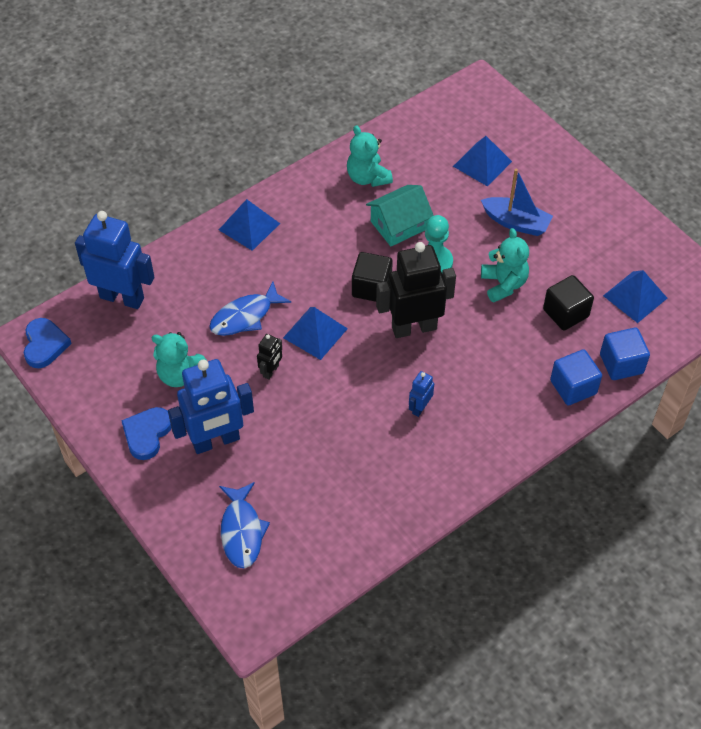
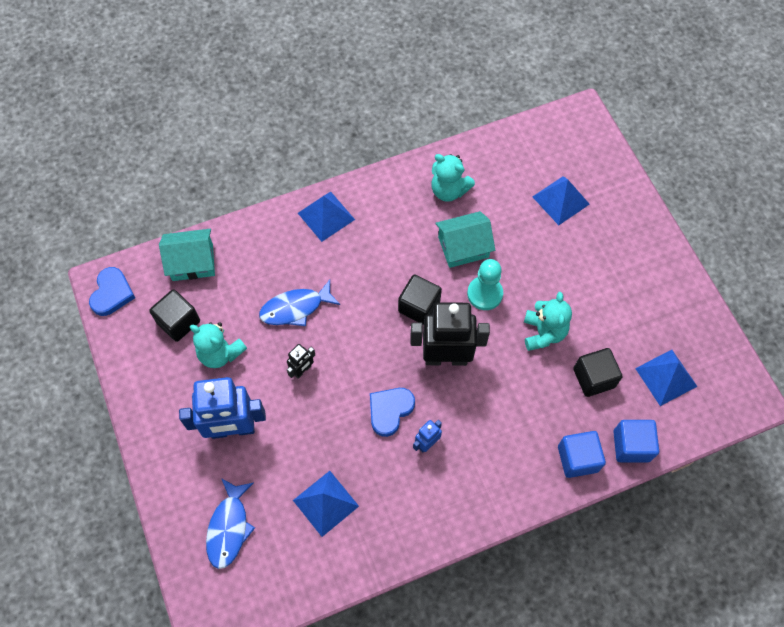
camera: 15 degrees right, 10 degrees up
(122, 297) = (192, 262): blue robot -> turquoise house
(125, 356) = (178, 322): none -> black cube
(147, 434) = (174, 406): blue heart -> blue heart (390, 410)
(315, 333) = (354, 341): blue pyramid -> blue pyramid (326, 503)
(367, 177) = (449, 190): turquoise teddy bear -> turquoise teddy bear turned 45 degrees counterclockwise
(516, 223) = (574, 270): blue boat -> none

